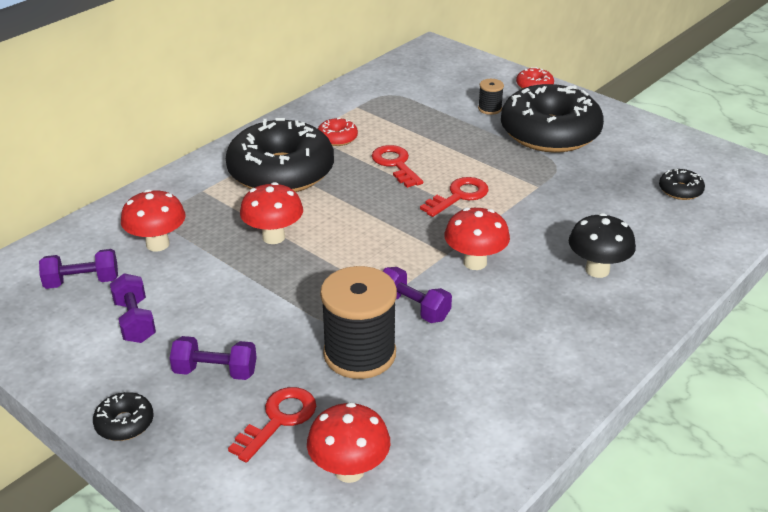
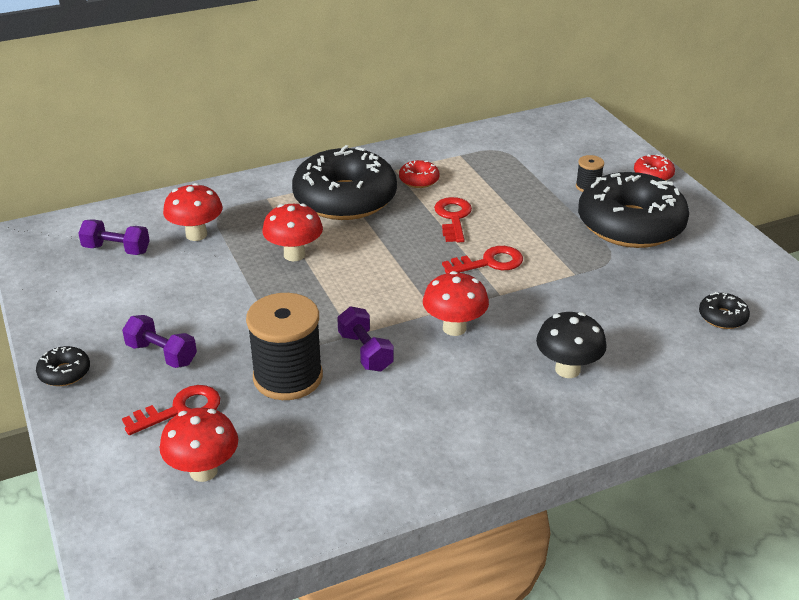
camera: 25 degrees right, 0 degrees up
(135, 321) = (132, 293): purple dumbbell -> none

